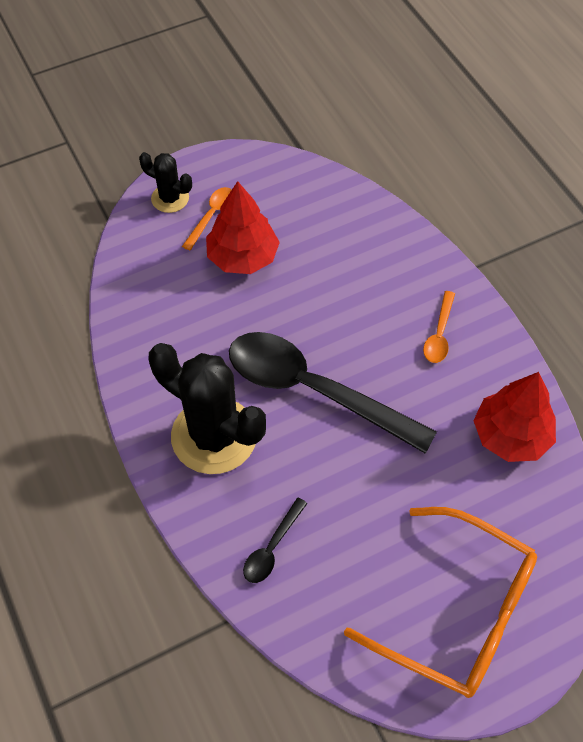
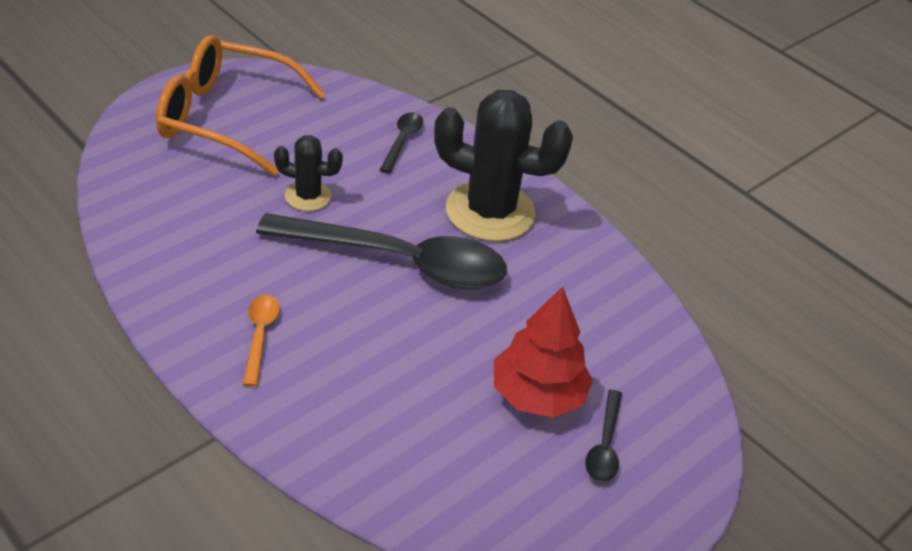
camera: 160 degrees right, 15 degrees down
(170, 198) = (674, 462): black cactus -> black cactus (308, 196)
(211, 216) = (604, 445): orange spoon -> black spoon
(511, 435) = (171, 245): red tree -> none

